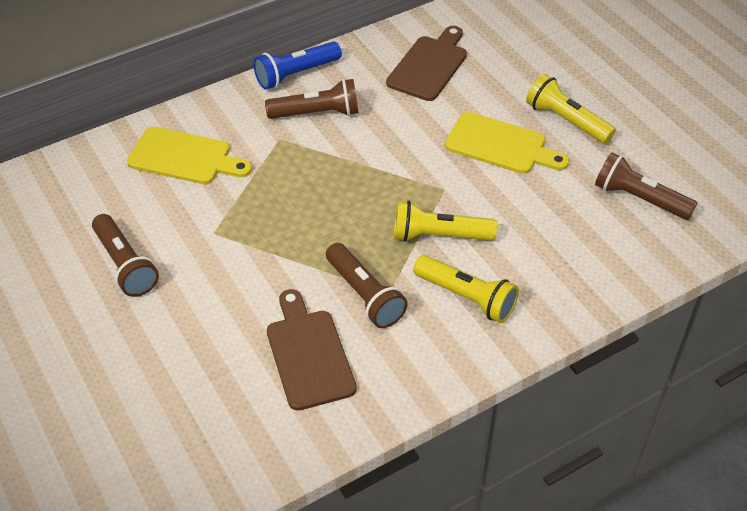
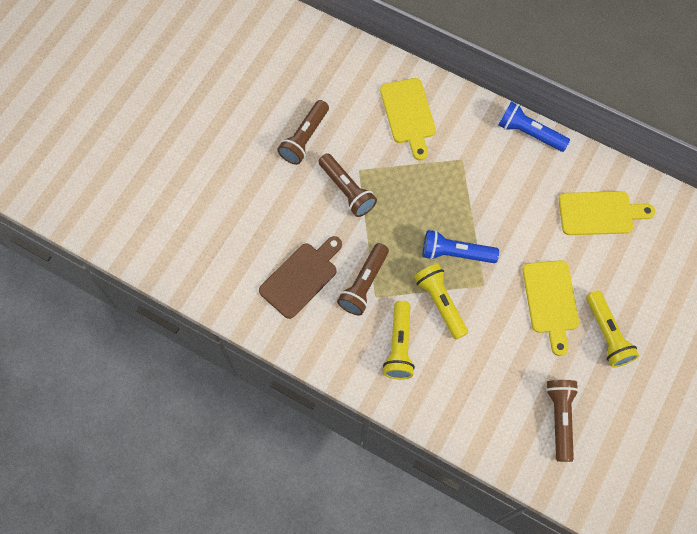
camera: 60 degrees right, 20 degrees up
(317, 113) = (501, 168): brown flashlight -> brown flashlight (347, 190)
(388, 195) = (455, 253): none -> blue flashlight
(429, 66) = (599, 213): brown cutting board -> yellow cutting board
(566, 121) = (607, 334): yellow flashlight -> yellow flashlight turned 150 degrees clockwise

